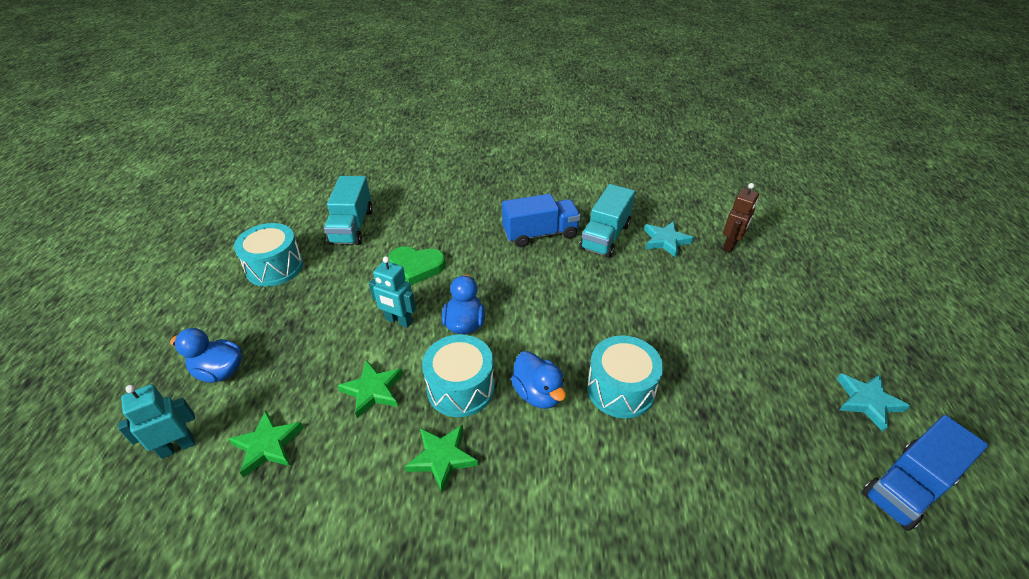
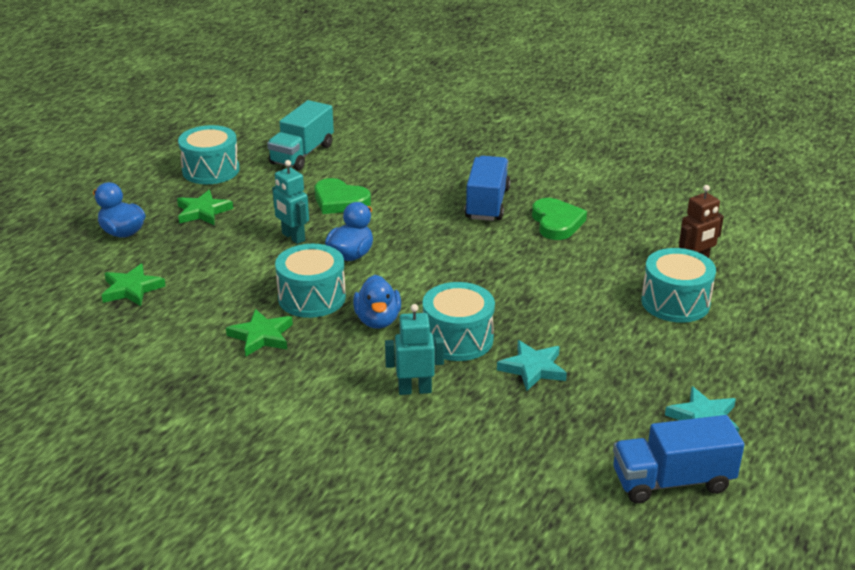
camera: 25 degrees right, 10 degrees down
(177, 447) = (66, 271): turquoise robot -> turquoise robot (415, 390)
(373, 390) = (236, 278): green star -> green star (203, 211)
(540, 234) = (487, 204): blue truck -> blue truck turned 90 degrees counterclockwise
(605, 236) = (556, 222): turquoise truck -> green heart
(665, 241) = (622, 242): turquoise star -> turquoise star (533, 368)
(748, 287) = (675, 302): none -> turquoise drum

